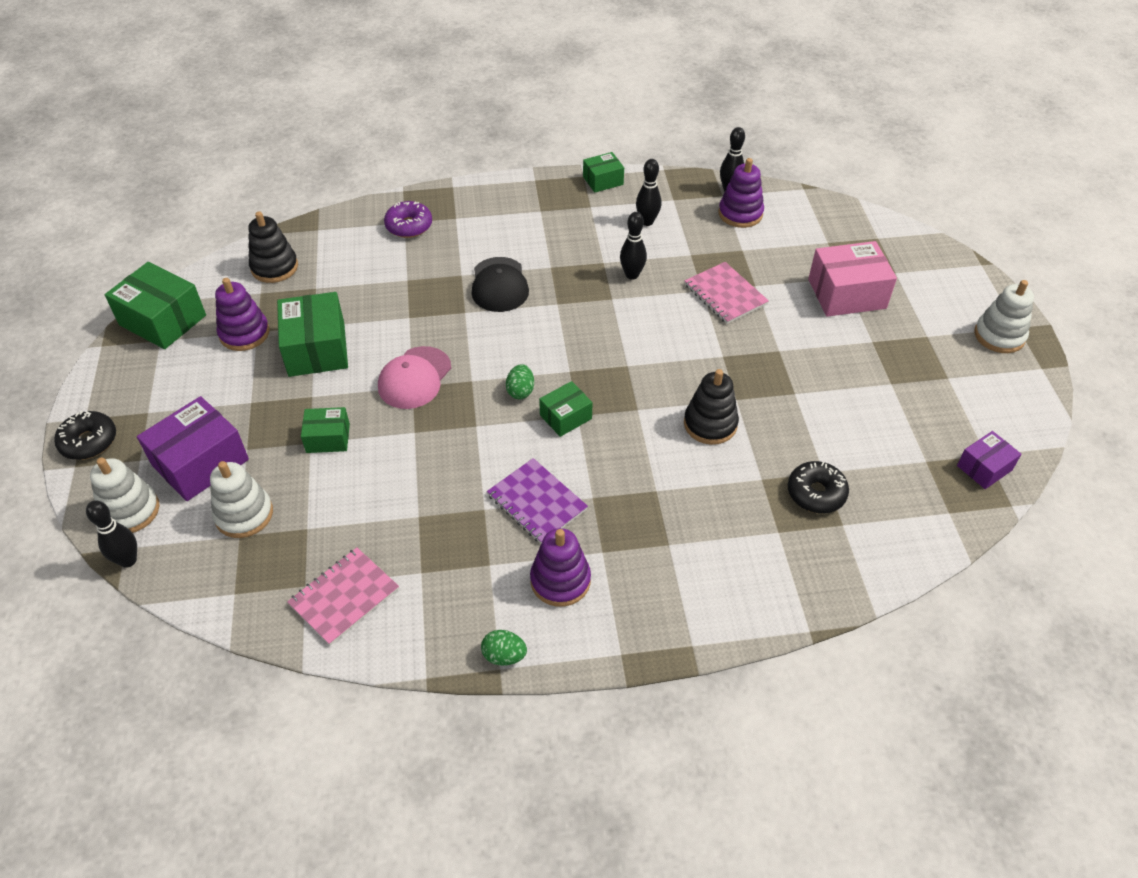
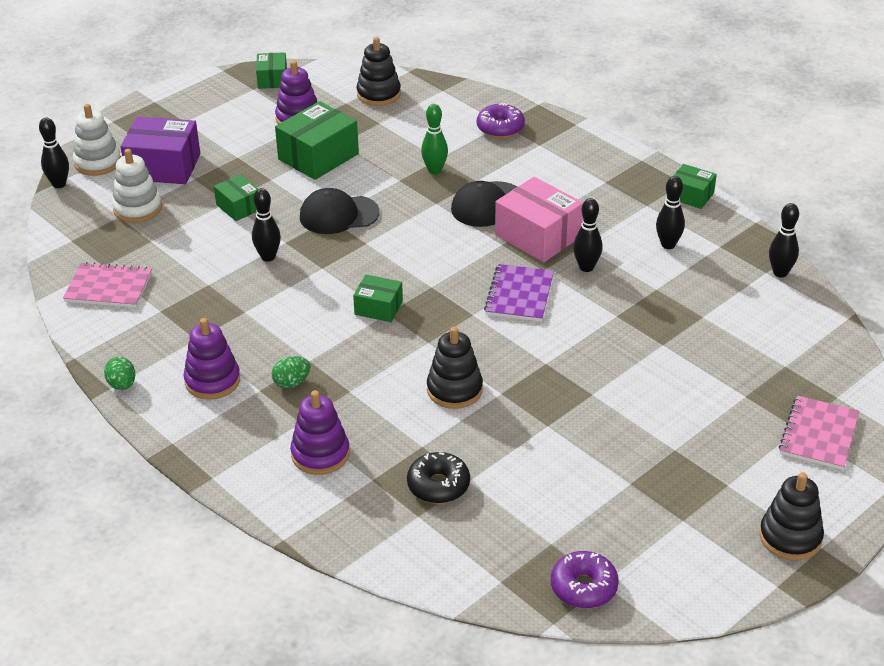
camera: 55 degrees right, 10 degrees down
(89, 441) = (137, 114): black donut -> none
(163, 320) = (272, 79): green box -> green box, size x0.57
(414, 378) = (338, 215): pink cap -> black cap
(421, 290) = (435, 170): none -> green bowling pin
(423, 454) = (268, 257): none -> black bowling pin
(520, 391) = (381, 272): green egg -> green egg (292, 383)
(537, 502) = (276, 334): purple notebook -> purple notebook (519, 295)
(725, 294) = (627, 331): pink notebook -> pink notebook (819, 435)
(740, 214) = (753, 294): purple stacking toy -> purple stacking toy (320, 454)
(846, 294) = (723, 407): pink box -> pink box (538, 236)
(984, 468) = (583, 587): purple box -> purple donut
(999, 336) = (790, 537): white stacking toy -> black stacking toy

